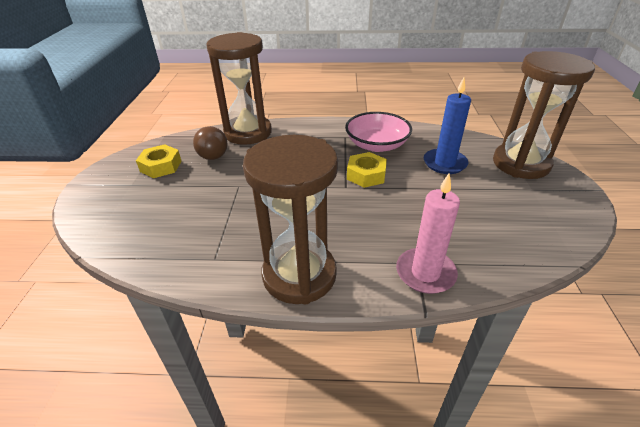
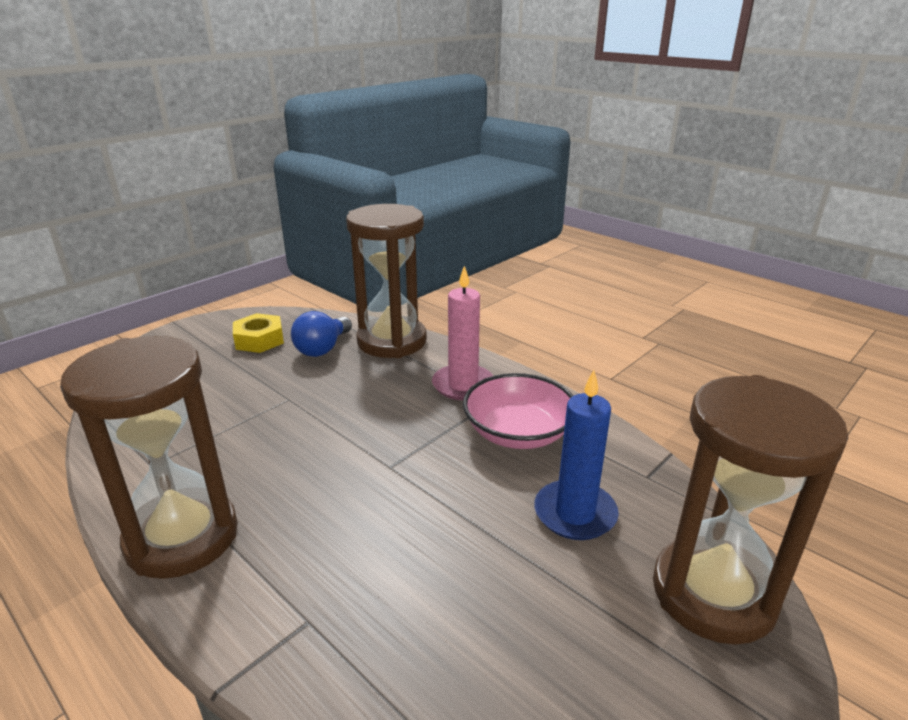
camera: 40 degrees right, 10 degrees down
(213, 153) = (323, 348): brown light bulb -> blue light bulb
(366, 175) = (438, 465): yellow nut -> none
(425, 273) = (295, 643): pink candle -> pink candle (463, 385)

